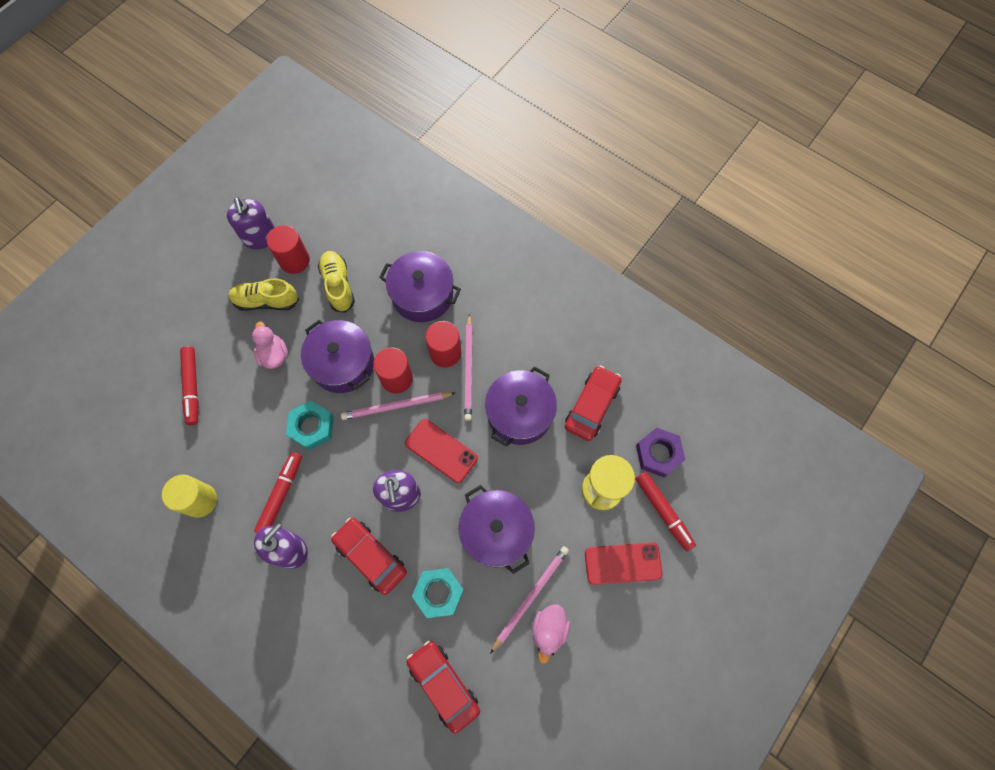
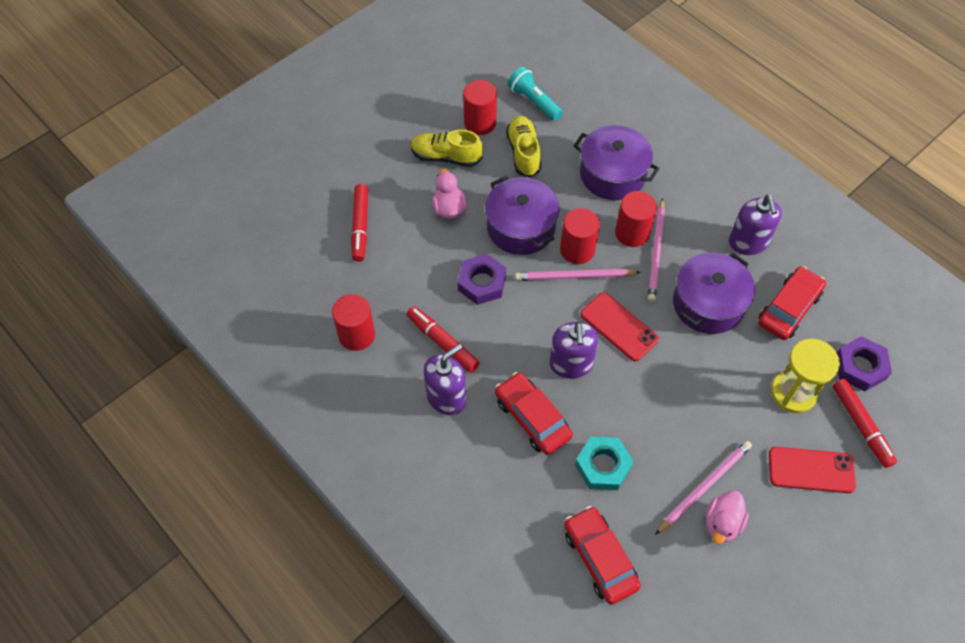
camera: 10 degrees right, 10 degrees down
(200, 500) = (356, 335): yellow cylinder -> red cylinder
(260, 238) = (446, 96): purple soap dispenser -> purple soap dispenser (748, 242)
(281, 494) = (442, 342): red marker -> red marker turned 75 degrees counterclockwise
(312, 427) = (482, 283): turquoise nut -> purple nut
(343, 230) = (534, 101): none -> turquoise flashlight
(496, 532) = (672, 416): purple pot -> none

